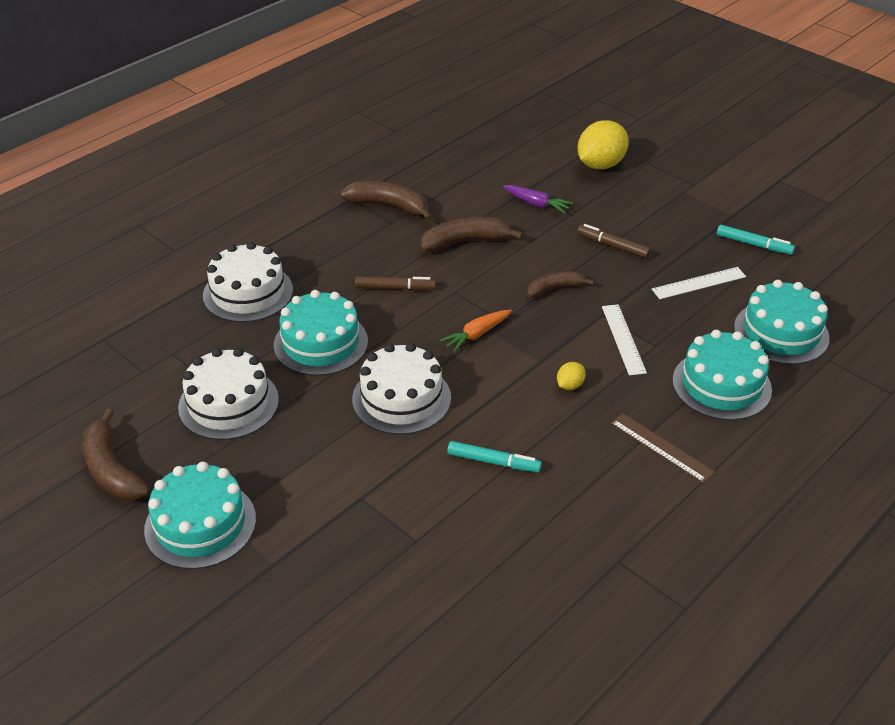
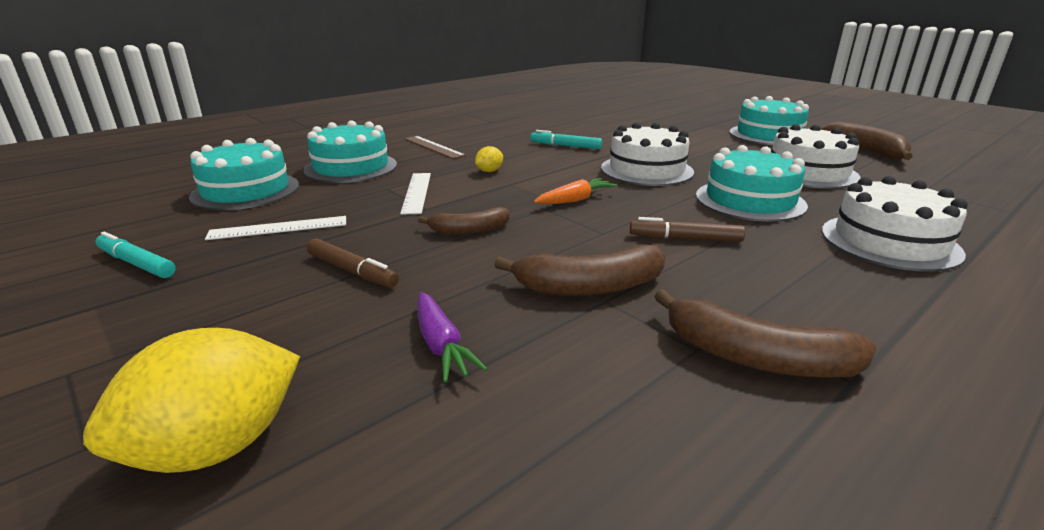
camera: 175 degrees left, 15 degrees down
(536, 204) = (441, 345): purple carrot -> purple carrot turned 150 degrees counterclockwise

